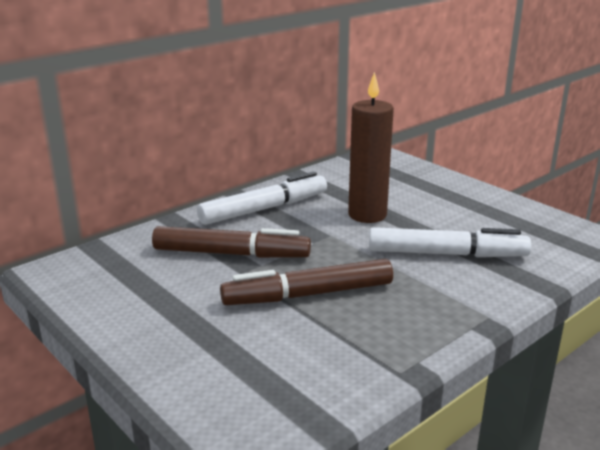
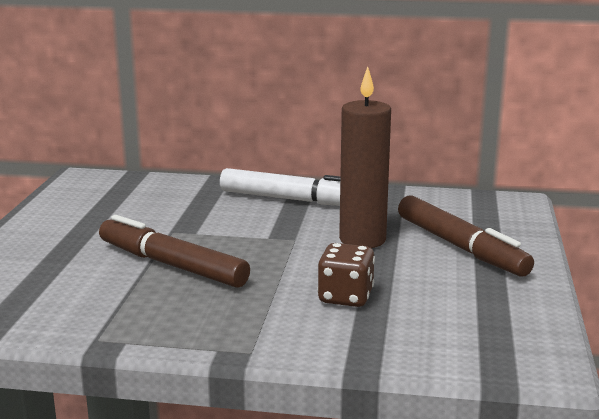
camera: 50 degrees right, 5 degrees down
(231, 254) = (194, 217): brown marker -> brown marker (460, 247)
(447, 254) = (345, 297): white marker -> brown dice

